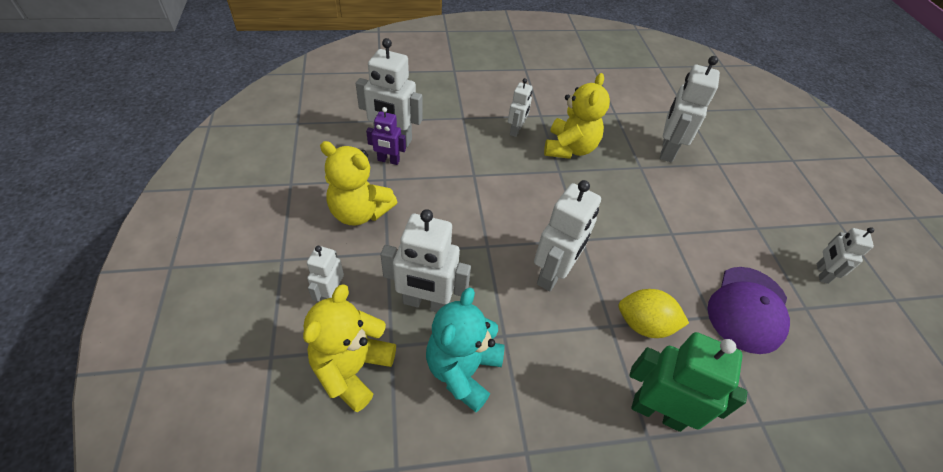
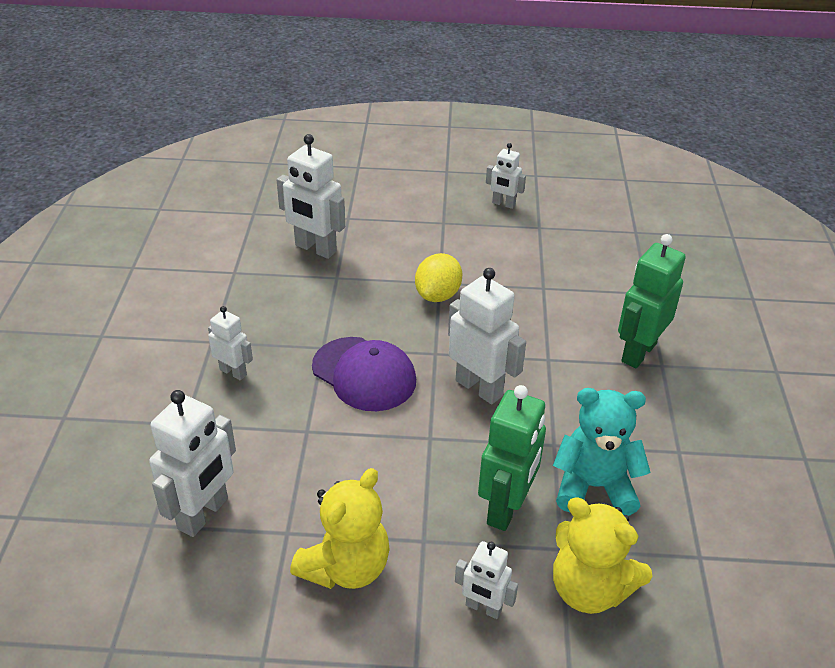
camera: 75 degrees left, 10 degrees down
(388, 160) = (249, 524): purple robot -> none
(426, 303) = (506, 508): white robot -> green robot
(463, 370) = (594, 486): turquoise teddy bear -> turquoise teddy bear turned 150 degrees clockwise
(569, 148) = (286, 328): yellow teddy bear -> none
(644, 324) = (549, 335): yellow lemon -> yellow lemon (438, 295)
(748, 309) = (537, 262): purple cap -> purple cap (364, 374)

